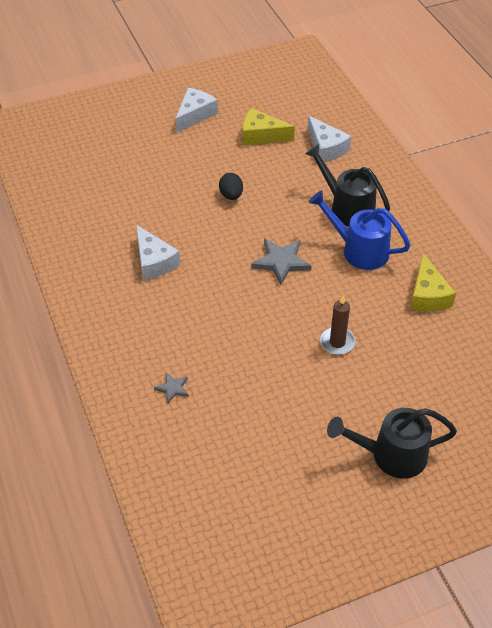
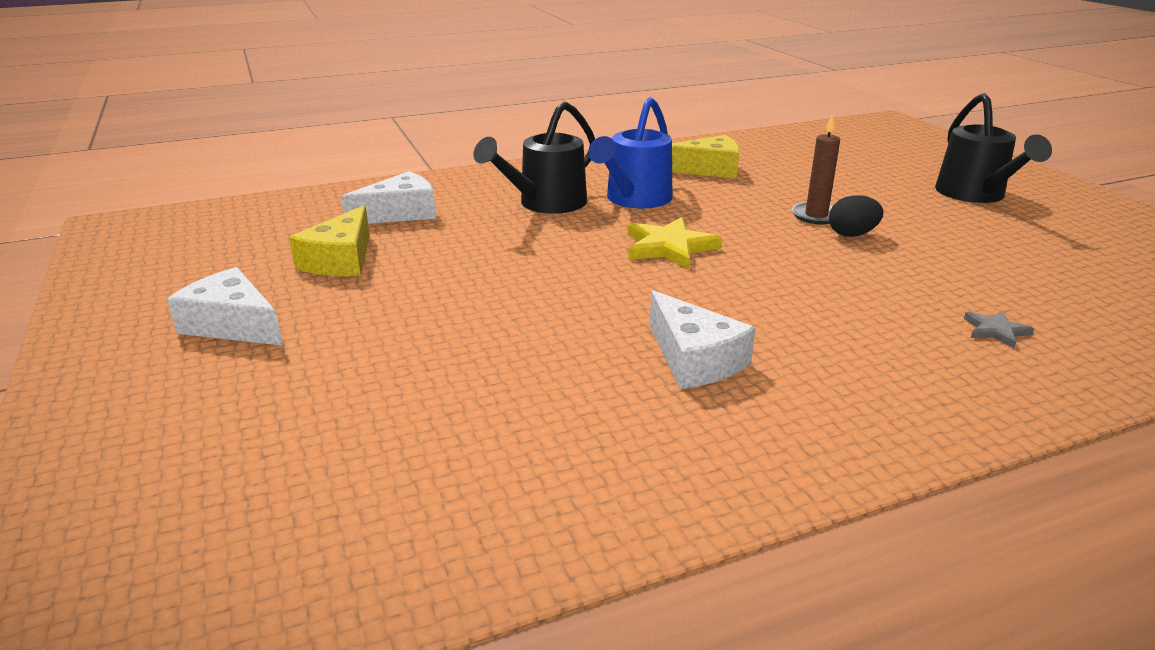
camera: 90 degrees left, 20 degrees down
(154, 261) = (694, 359): white cheese -> white cheese turned 90 degrees clockwise
(231, 195) = (504, 285): black egg -> black egg (852, 234)
(281, 262) = (669, 247): grey star -> yellow star

